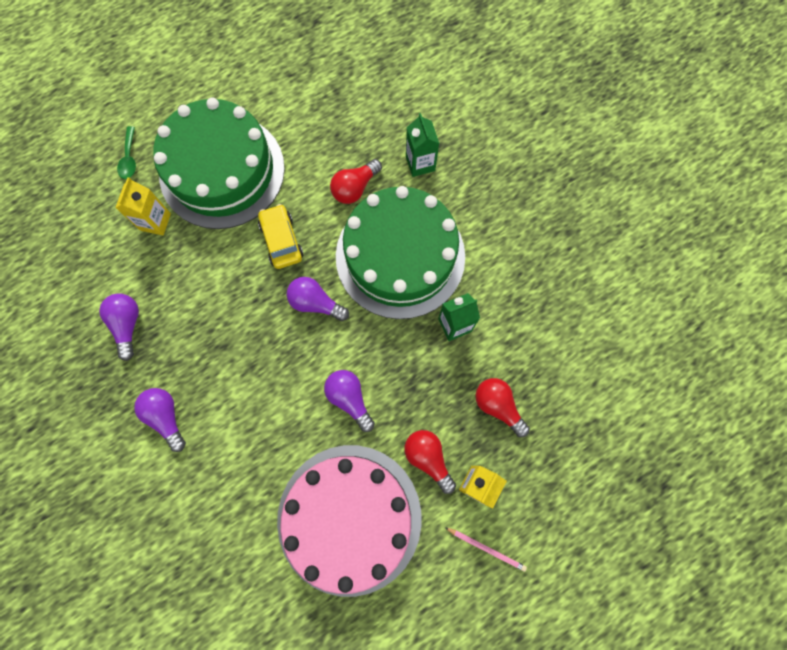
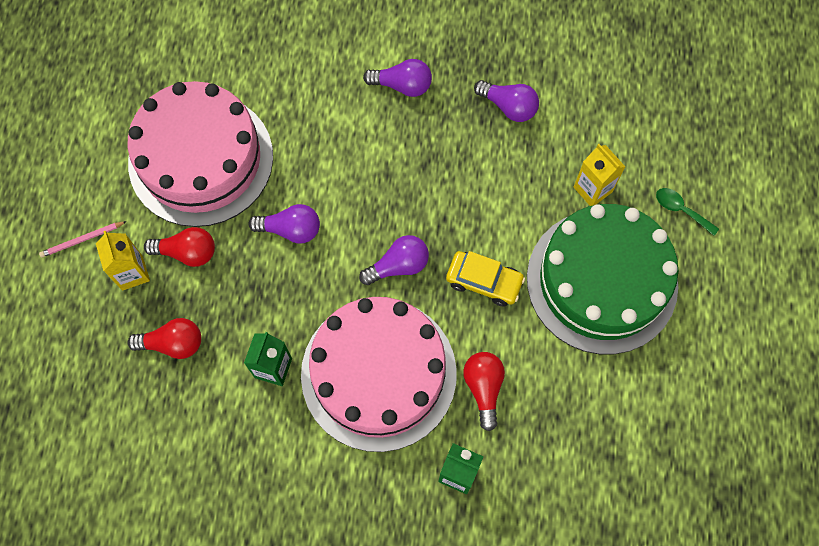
camera: 130 degrees right, 5 degrees down
(400, 256) = (378, 373): green cake -> pink cake

